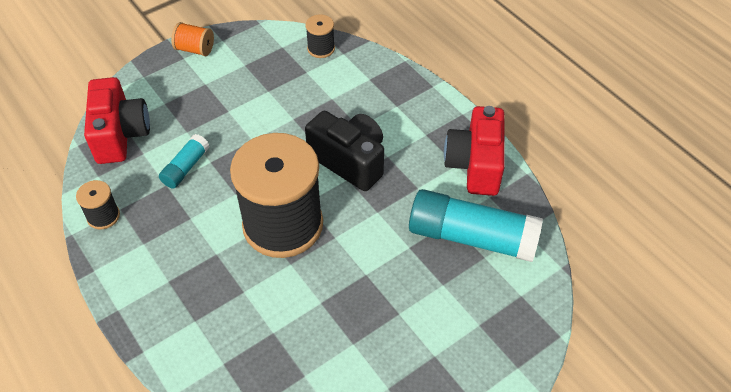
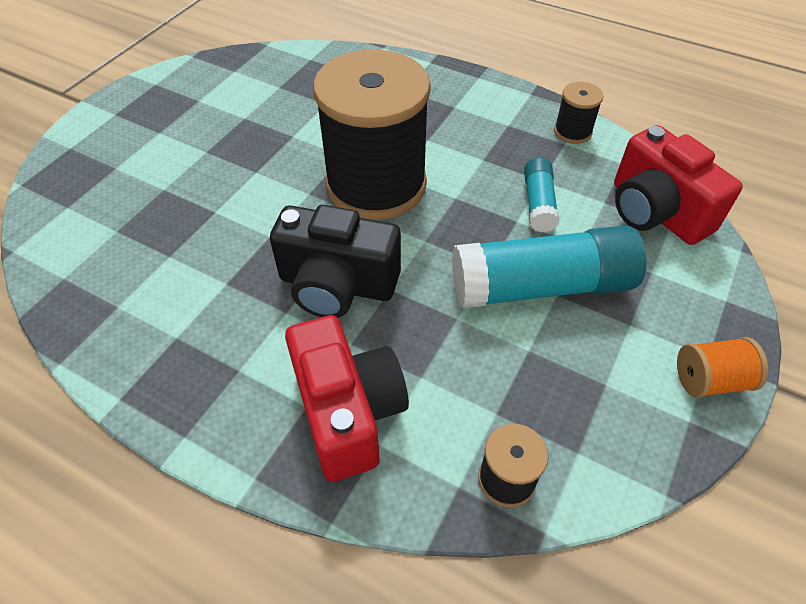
camera: 155 degrees right, 0 degrees up
(471, 237) = (136, 246): turquoise glue stick -> turquoise glue stick (541, 286)
(475, 165) = (146, 346): red camera -> red camera (348, 412)

